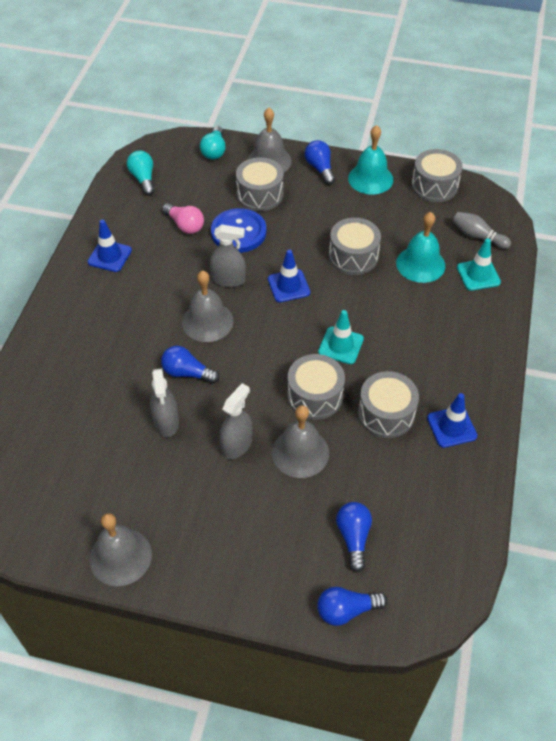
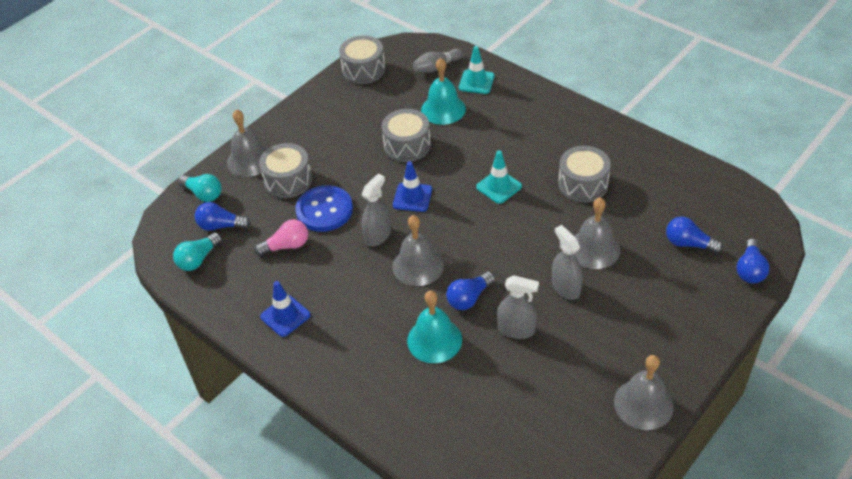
camera: 60 degrees left, 5 degrees down
(143, 179) = (198, 259): turquoise light bulb -> turquoise light bulb turned 60 degrees counterclockwise
(315, 396) = (542, 220): grey drum -> none
(320, 168) = (287, 130): blue light bulb -> blue light bulb (221, 226)
(370, 178) = (325, 103): turquoise bell -> turquoise bell (434, 340)
(451, 427) = (614, 152): blue traffic cone -> none

